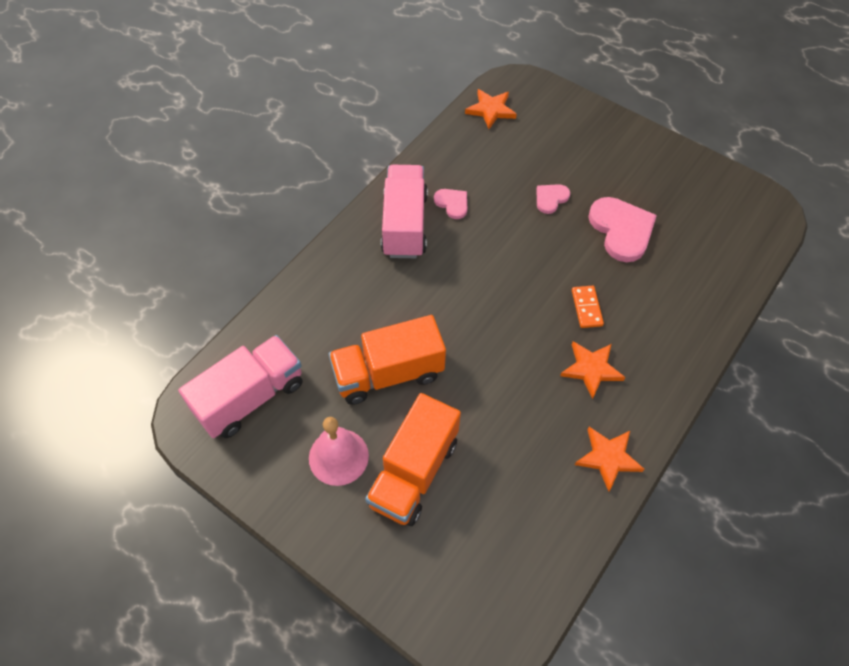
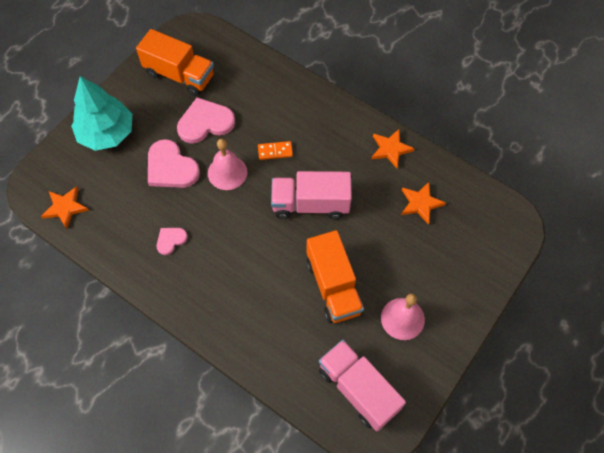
camera: 90 degrees left, 5 degrees up
(404, 225) = (191, 277): pink truck -> pink truck (310, 204)
(414, 472) = (410, 267): orange truck -> orange truck (179, 75)
(549, 255) = (227, 172): none -> pink bell
(550, 198) = (171, 167): pink heart -> pink heart, size x1.89
(591, 369) = (325, 153): orange star -> orange star (420, 203)
(592, 136) = (107, 133): none -> turquoise tree

